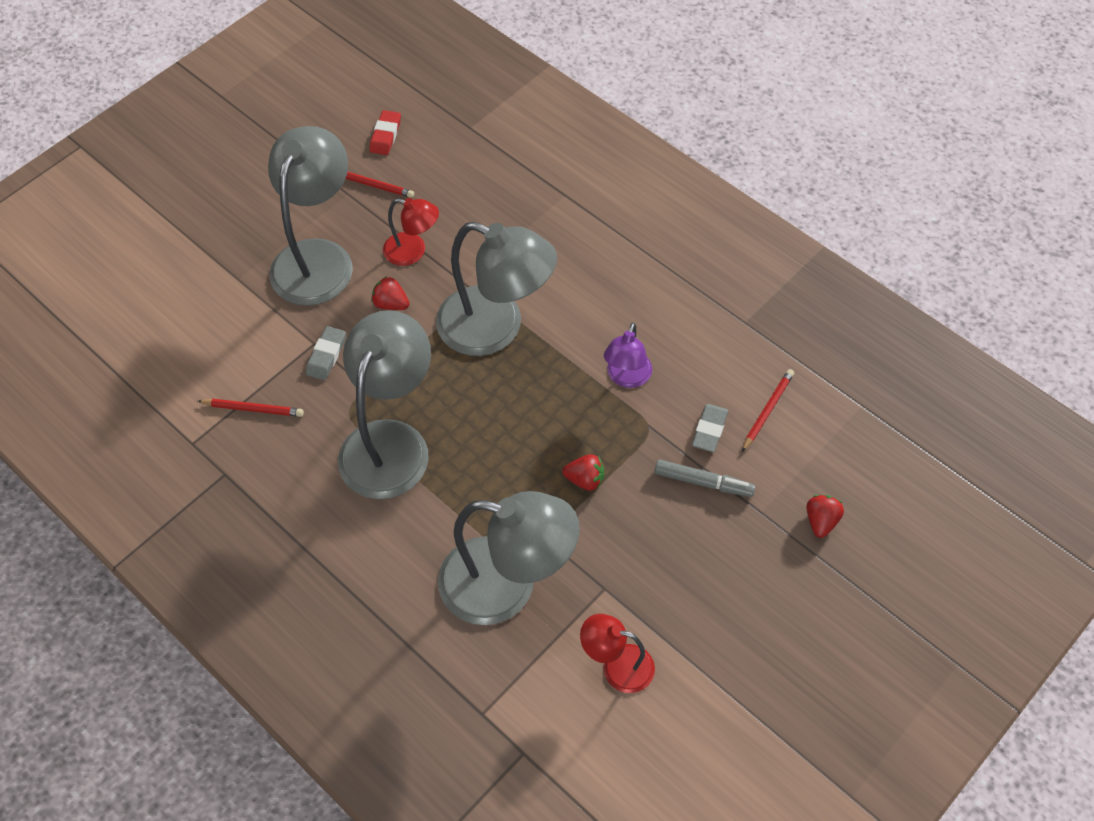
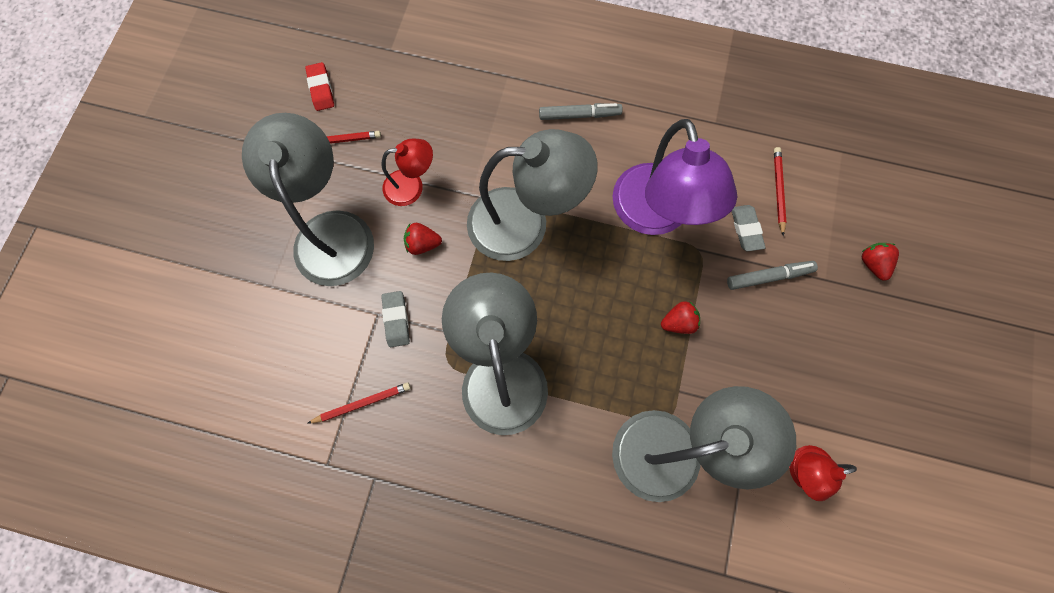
camera: 30 degrees left, 15 degrees up
(611, 257) = (579, 115): none -> grey marker
(627, 378) = (656, 215): purple lamp -> purple lamp, size x1.94

